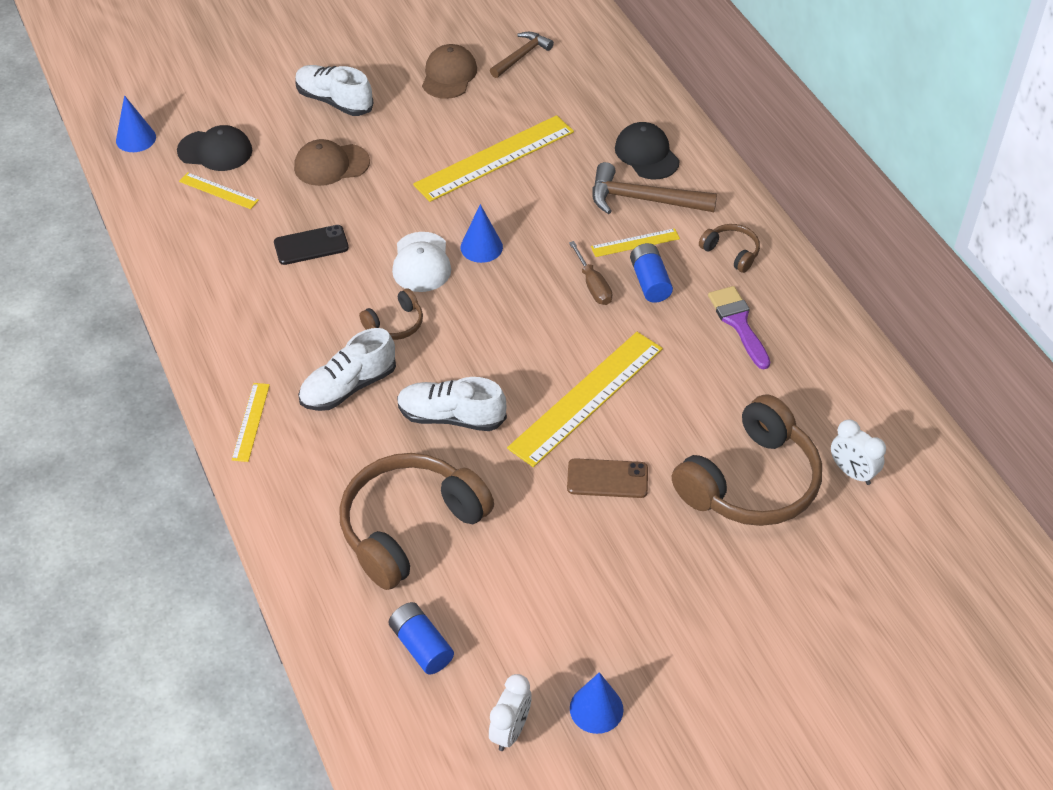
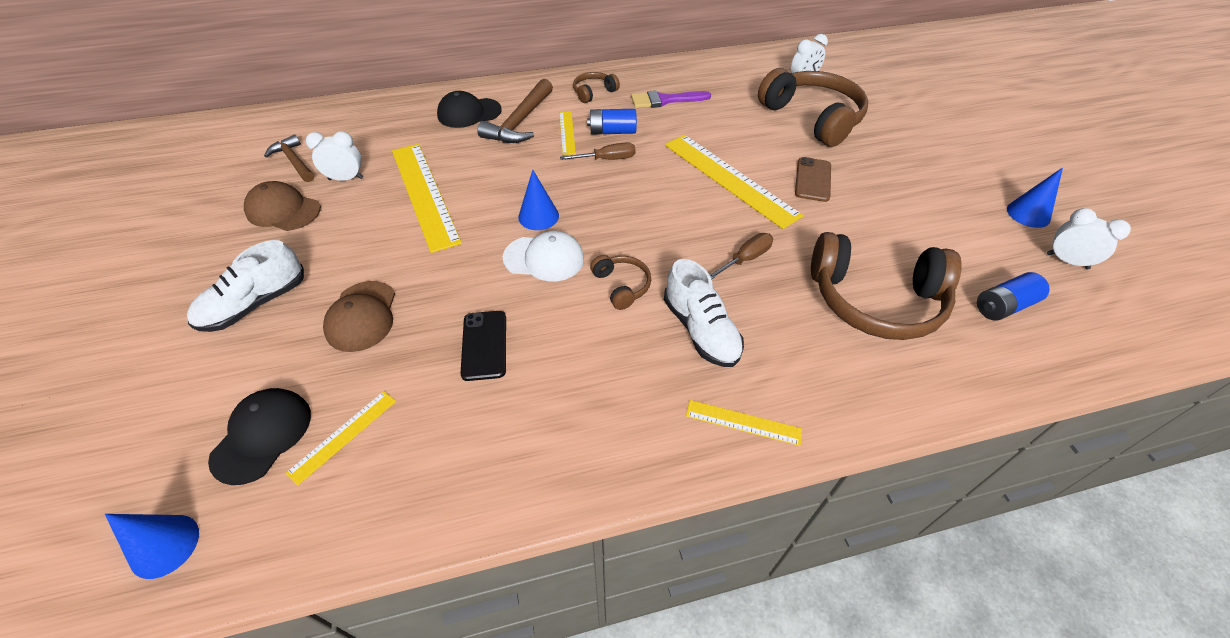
camera: 80 degrees left, 0 degrees up
(409, 527) = (875, 300): brown headphones -> brown headphones turned 45 degrees counterclockwise
(451, 417) = (745, 259): white shoe -> brown screwdriver
(504, 98) = (346, 179): none -> white clock

